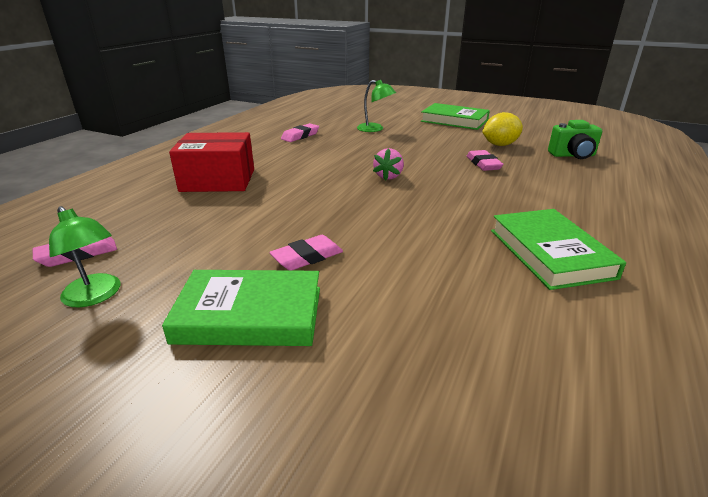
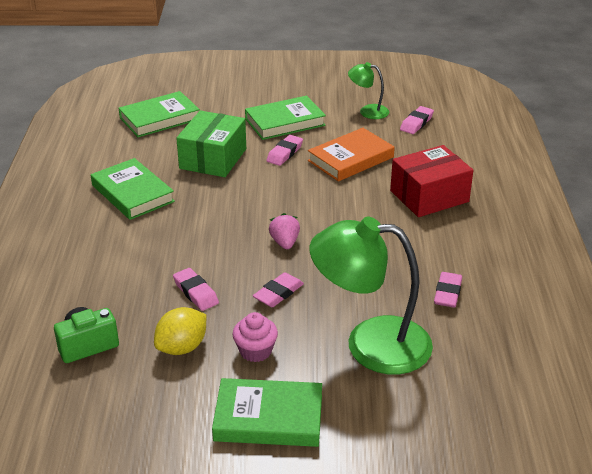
camera: 155 degrees right, 5 degrees up
(236, 229) = (351, 159): none -> orange book
(375, 129) = (370, 343): green lamp -> green lamp, size x2.04
(417, 153) = (278, 293): none -> pink eraser
(417, 276) = (213, 158): none -> green box
(449, 137) = (255, 351): none -> pink cupcake
(499, 412) = (159, 118): none -> green book

